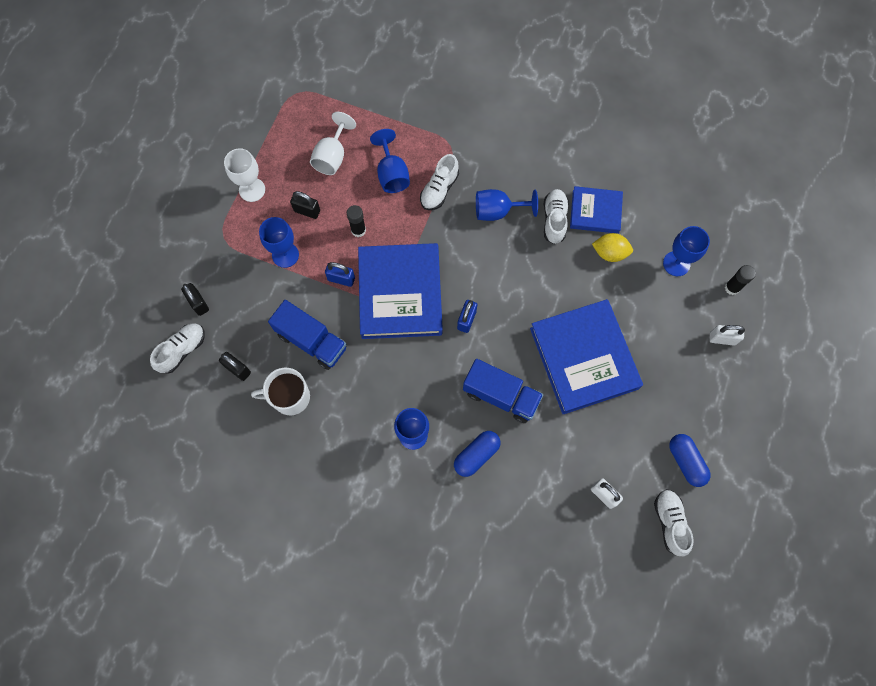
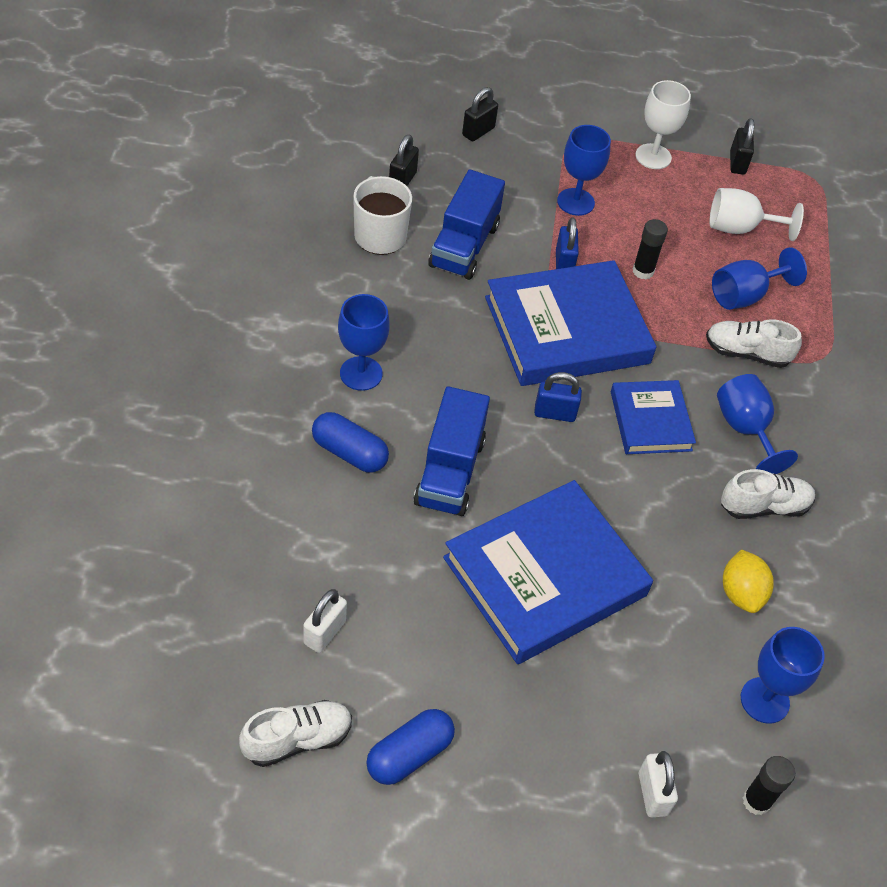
camera: 70 degrees right, 20 degrees down
(182, 350) = (411, 127): white shoe -> none
(307, 211) = (647, 214): black padlock -> black padlock (737, 163)
(595, 212) = (804, 563): blue book -> blue book (650, 421)

